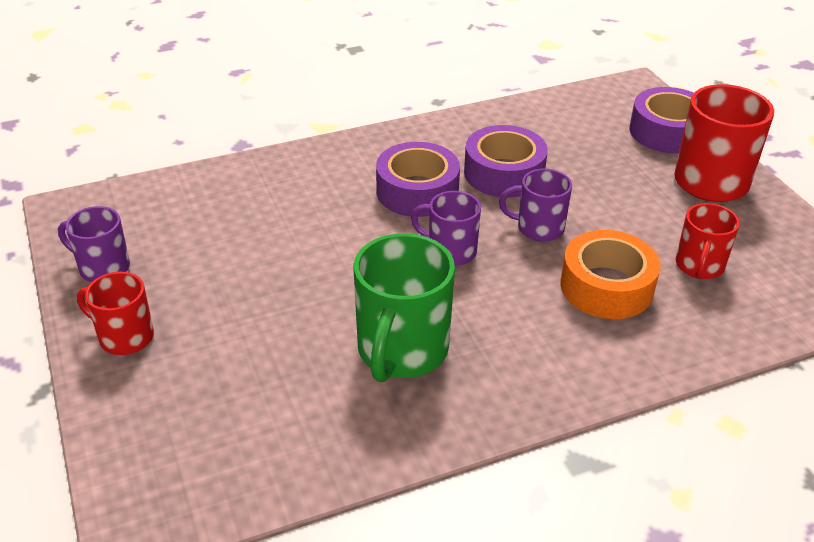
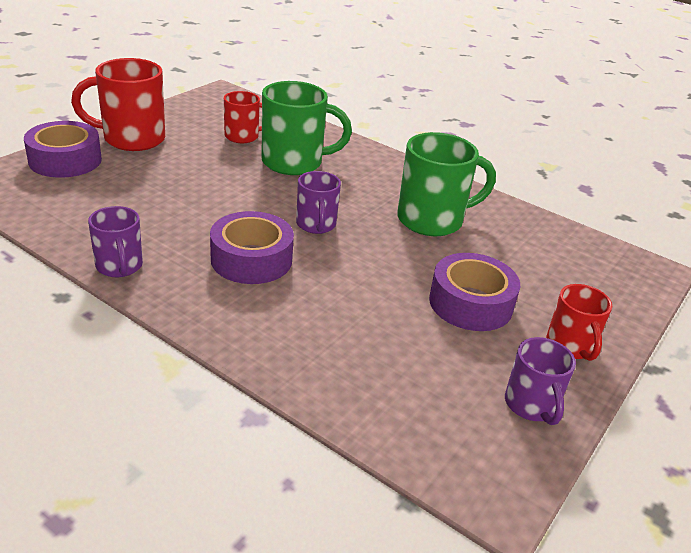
camera: 125 degrees left, 5 degrees down
(504, 173) = (188, 222): purple tape -> purple tape (470, 303)
(538, 228) = (253, 195): purple mug -> purple mug (119, 266)
(606, 287) = (294, 162): orange tape -> green mug

